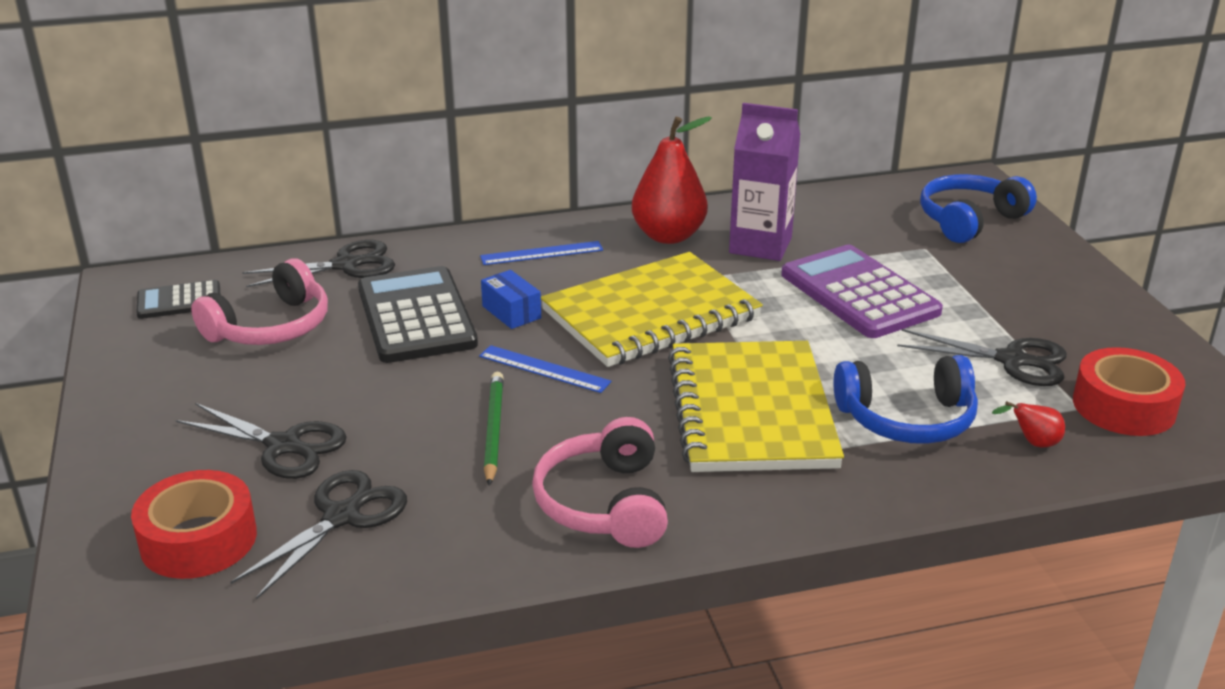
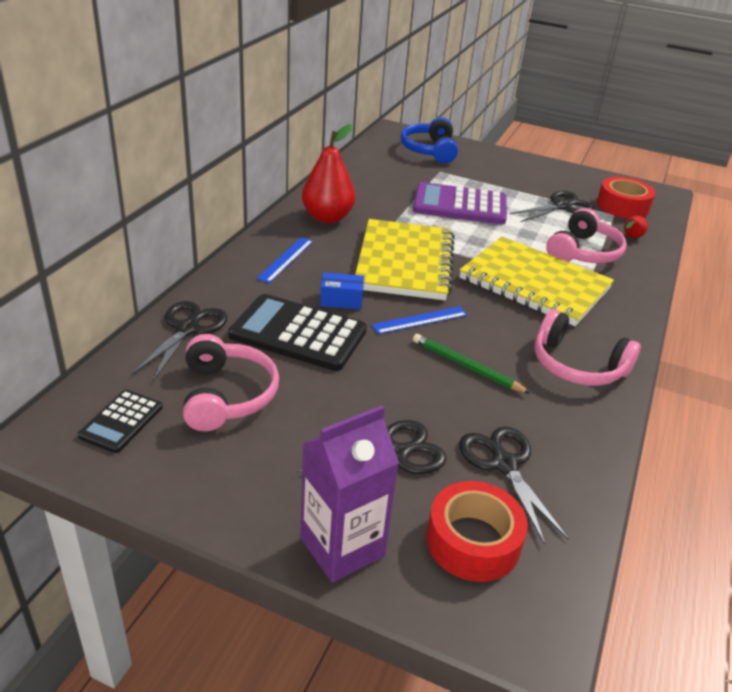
camera: 55 degrees left, 5 degrees up
(760, 245) = (377, 202): purple carton -> purple carton (342, 547)
(907, 419) = (583, 252): blue headphones -> pink headphones

